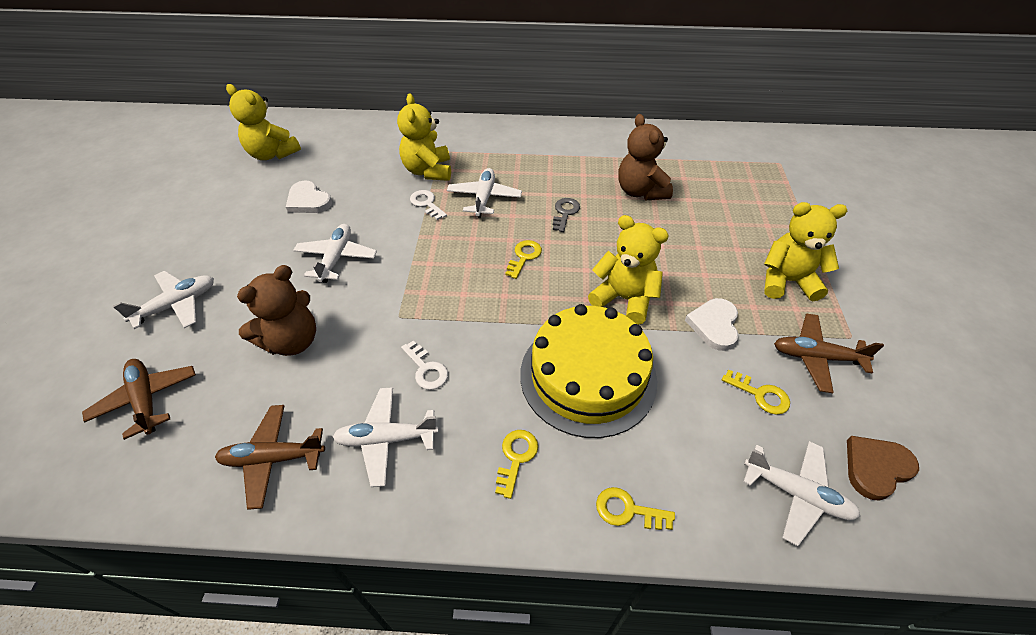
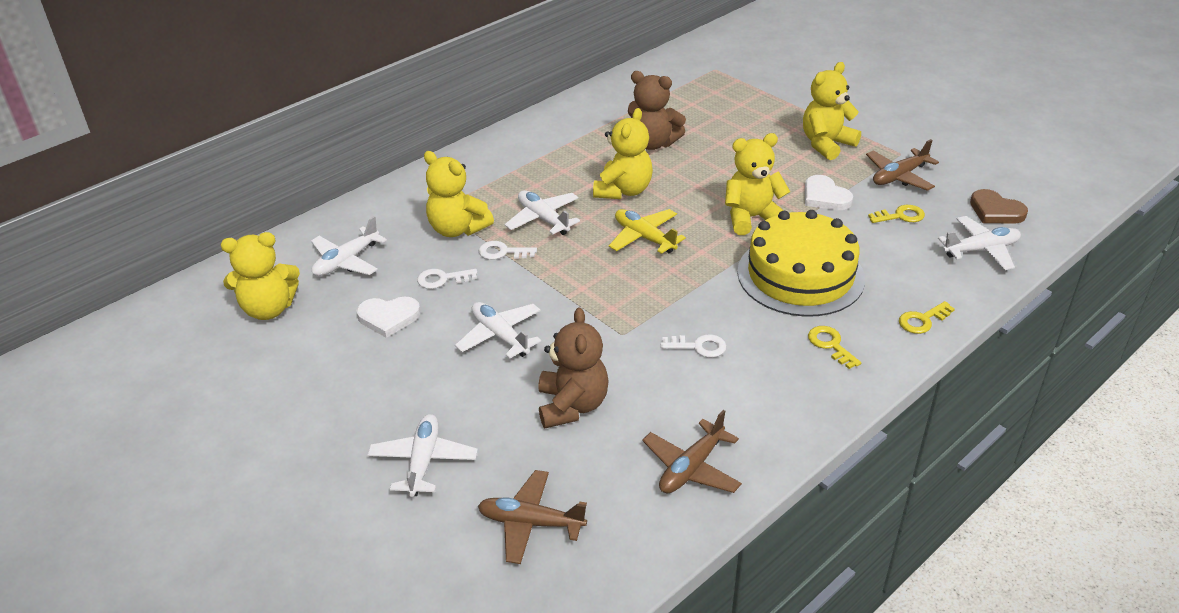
camera: 45 degrees left, 10 degrees down
(370, 197) = (442, 279): none -> white key
(386, 439) = (743, 399): white plane -> white plane (346, 261)
(524, 257) = (644, 237): yellow key -> yellow plane
(565, 213) = (623, 190): grey key -> yellow teddy bear
(876, 468) = (995, 211): brown heart -> brown heart turned 60 degrees counterclockwise

